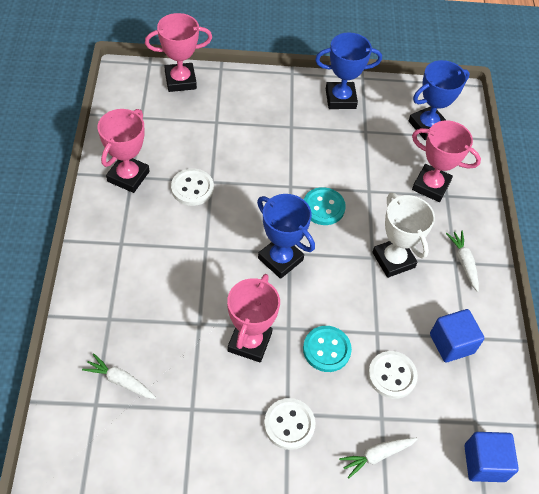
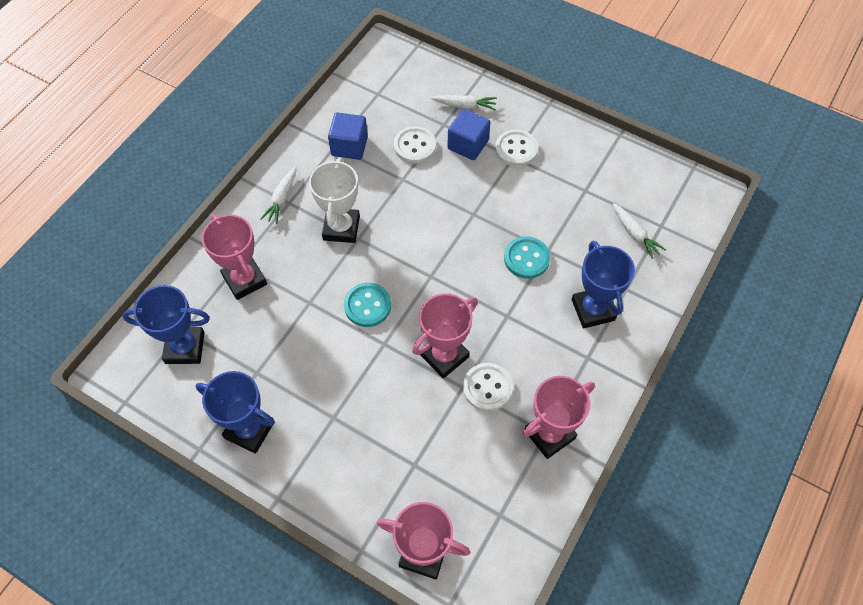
camera: 145 degrees left, 5 degrees up
(249, 342) = (513, 217): pink trophy -> pink trophy (444, 356)
(280, 259) = (443, 274): blue trophy -> blue trophy (593, 310)
(326, 349) = (453, 185): turquoise button -> turquoise button (526, 258)
(484, 463) = (392, 71): blue cube -> blue cube (468, 145)

